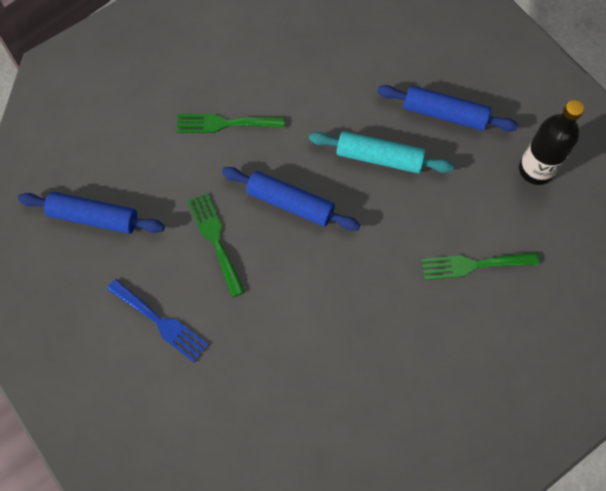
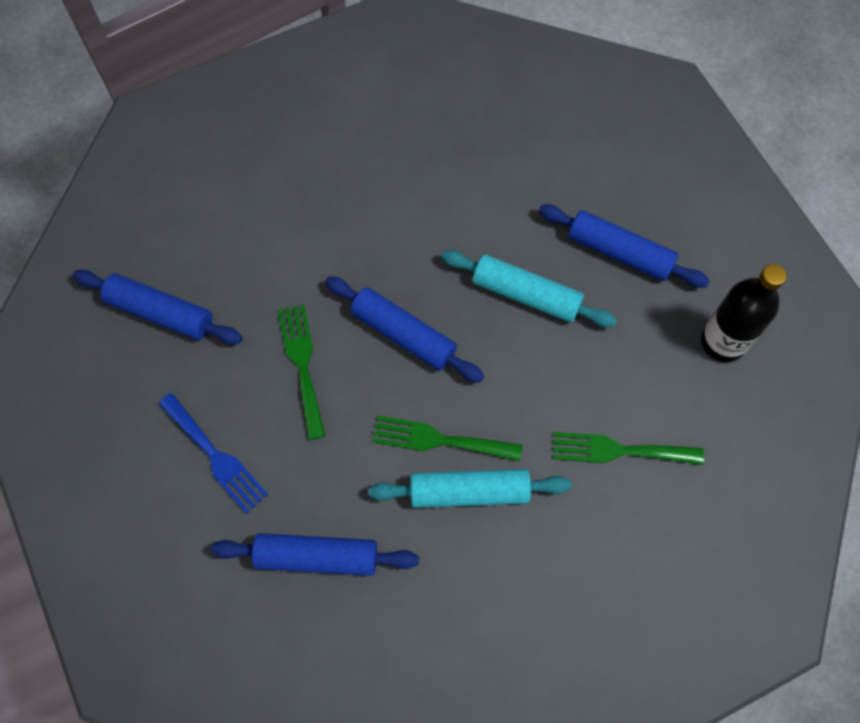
camera: 10 degrees right, 0 degrees up
(225, 123) = (342, 221): green fork -> green fork (439, 440)
(256, 386) = (317, 557): none -> blue rolling pin
(365, 316) = (469, 492): none -> turquoise rolling pin

